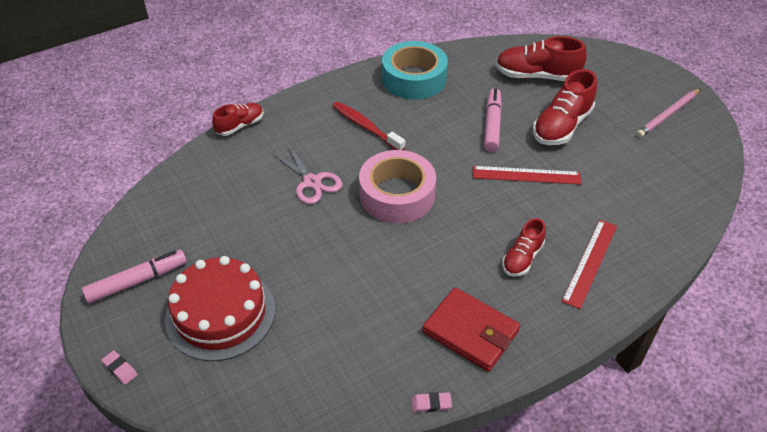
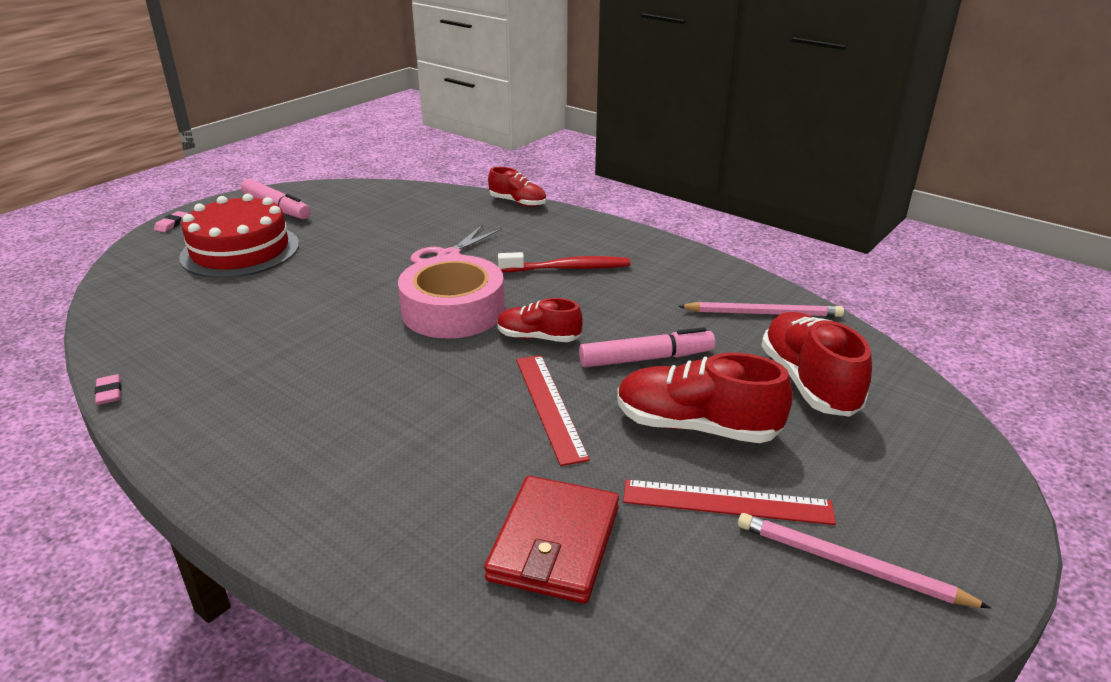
camera: 70 degrees right, 15 degrees down
(366, 127) = (568, 268): red toothbrush -> red toothbrush turned 60 degrees clockwise
(414, 79) = (695, 282): turquoise tape -> none
(463, 66) = (763, 313): none -> pink pencil
(470, 331) = (224, 403): red wallet -> red wallet (554, 543)
(522, 258) = (368, 427): red shoe -> red shoe (538, 337)
(590, 262) = (377, 498): red ruler -> red ruler (727, 502)

